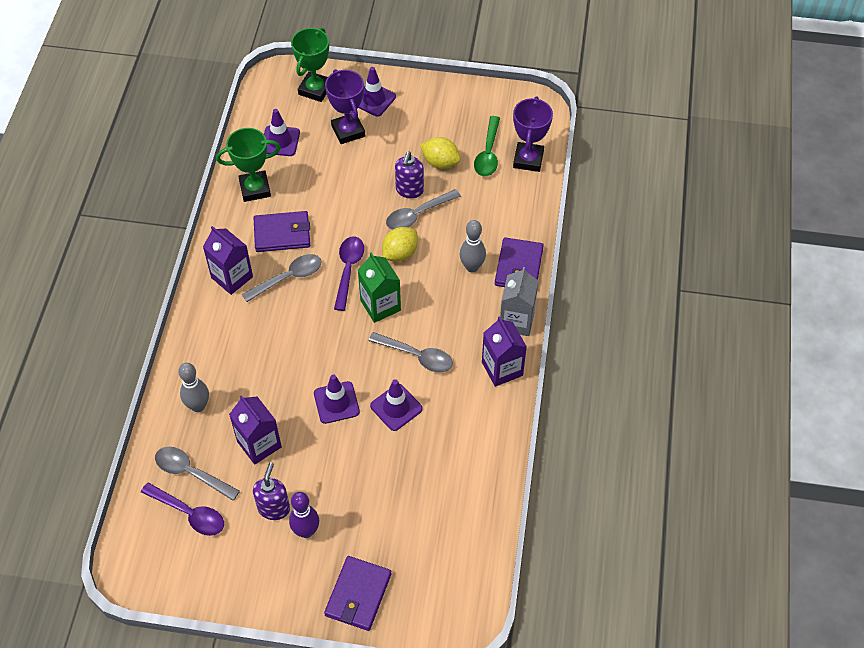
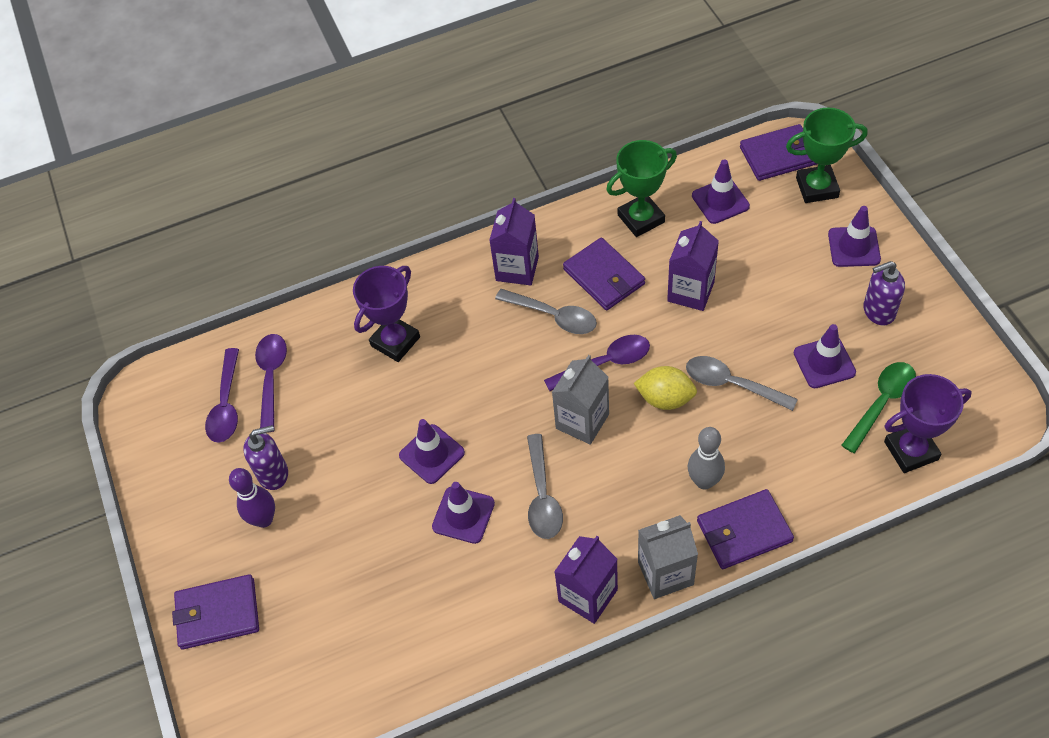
camera: 65 degrees right, 0 degrees up
(191, 473) = (271, 378): grey spoon -> purple spoon
(198, 406) = (349, 336): grey bowling pin -> none
(255, 189) = (641, 218): green trophy -> green trophy turned 75 degrees counterclockwise
(259, 444) = (338, 415): purple carton -> purple carton (690, 291)
(273, 92) = (779, 155): none -> purple wallet
(348, 131) = (788, 251): purple trophy -> purple trophy (395, 341)
(380, 305) = (582, 421): green carton -> grey carton
(409, 190) = (758, 356): purple soap dispenser -> purple soap dispenser (878, 311)
(440, 162) = (824, 363): yellow lemon -> purple traffic cone
(488, 153) = (881, 403): green spoon -> green spoon turned 150 degrees clockwise

